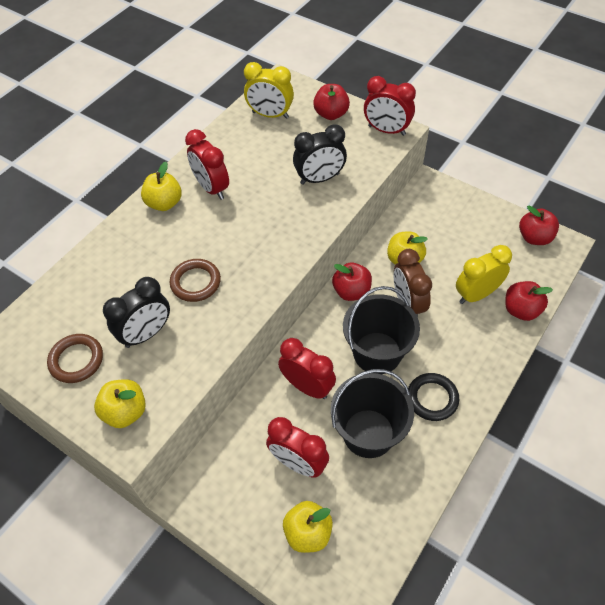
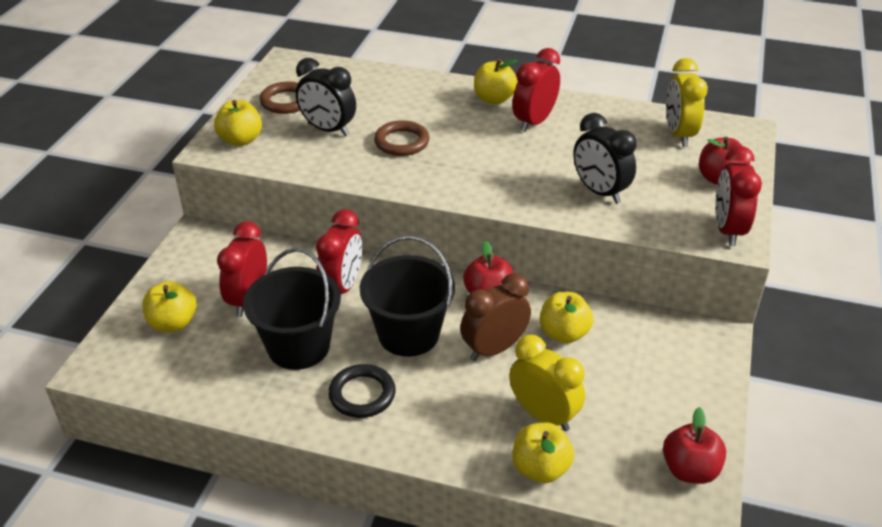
camera: 70 degrees right, 15 degrees down
(521, 310) = (540, 468): red apple -> yellow apple

